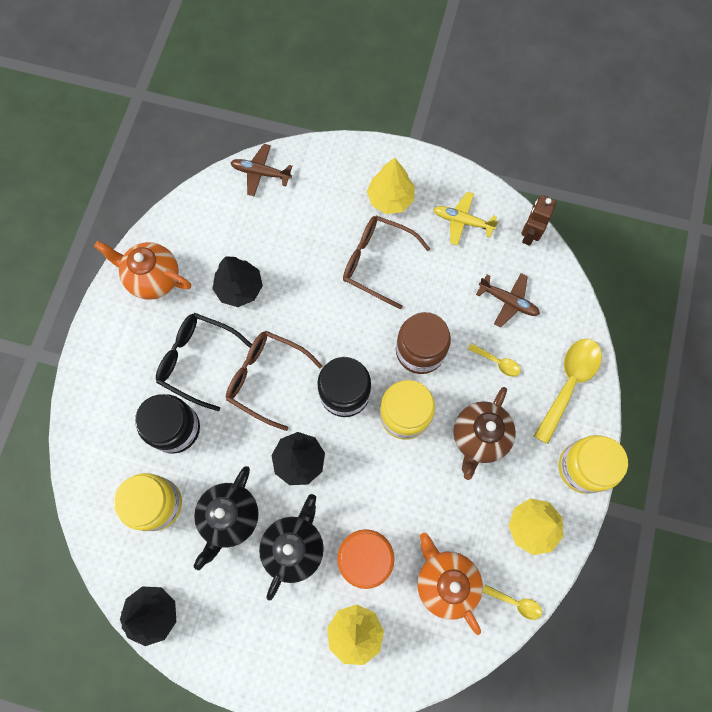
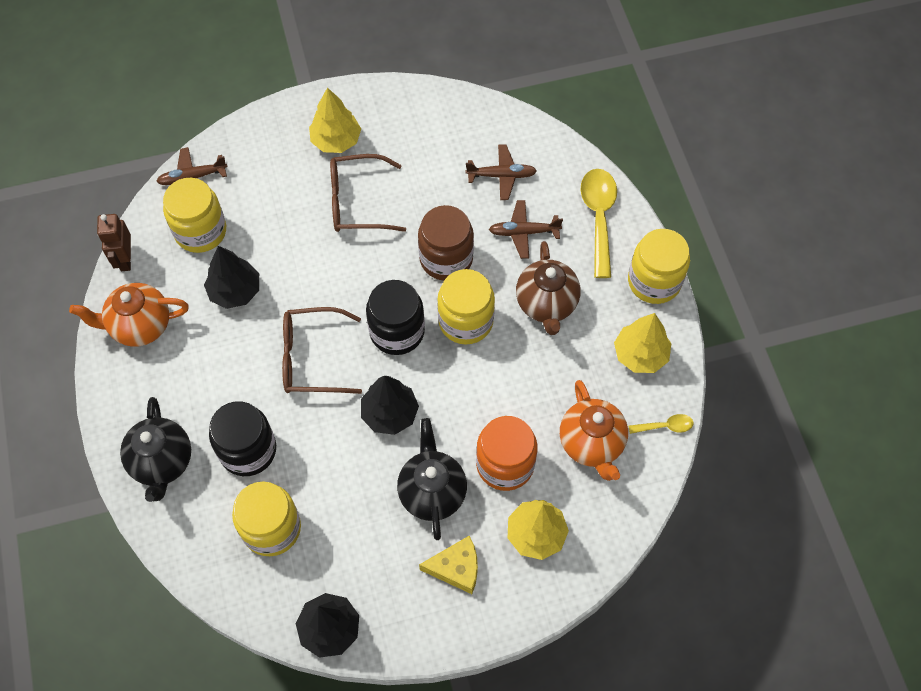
camera: 30 degrees left, 10 degrees down
(198, 360) = (233, 377): black glasses -> none
(230, 517) = (353, 500): black teapot -> black teapot (162, 462)
(241, 222) = (200, 231): none -> yellow jar
(276, 623) = (456, 568): none -> yellow cheese
(445, 582) = (591, 444): orange teapot -> orange teapot turned 135 degrees counterclockwise
(462, 221) = (417, 128): yellow plane -> none
(497, 362) = (523, 232): yellow spoon -> brown plane
(529, 234) = (485, 109): brown robot -> brown robot (125, 259)

